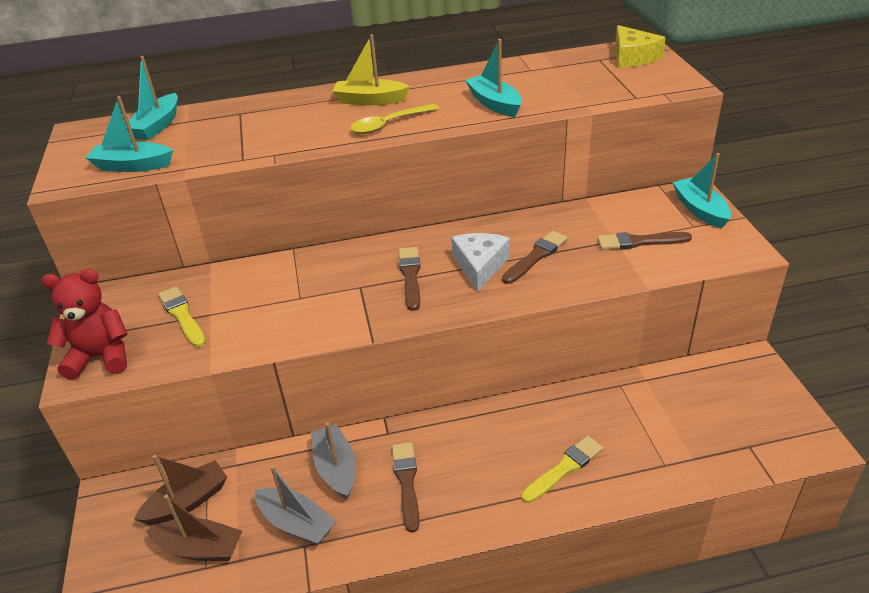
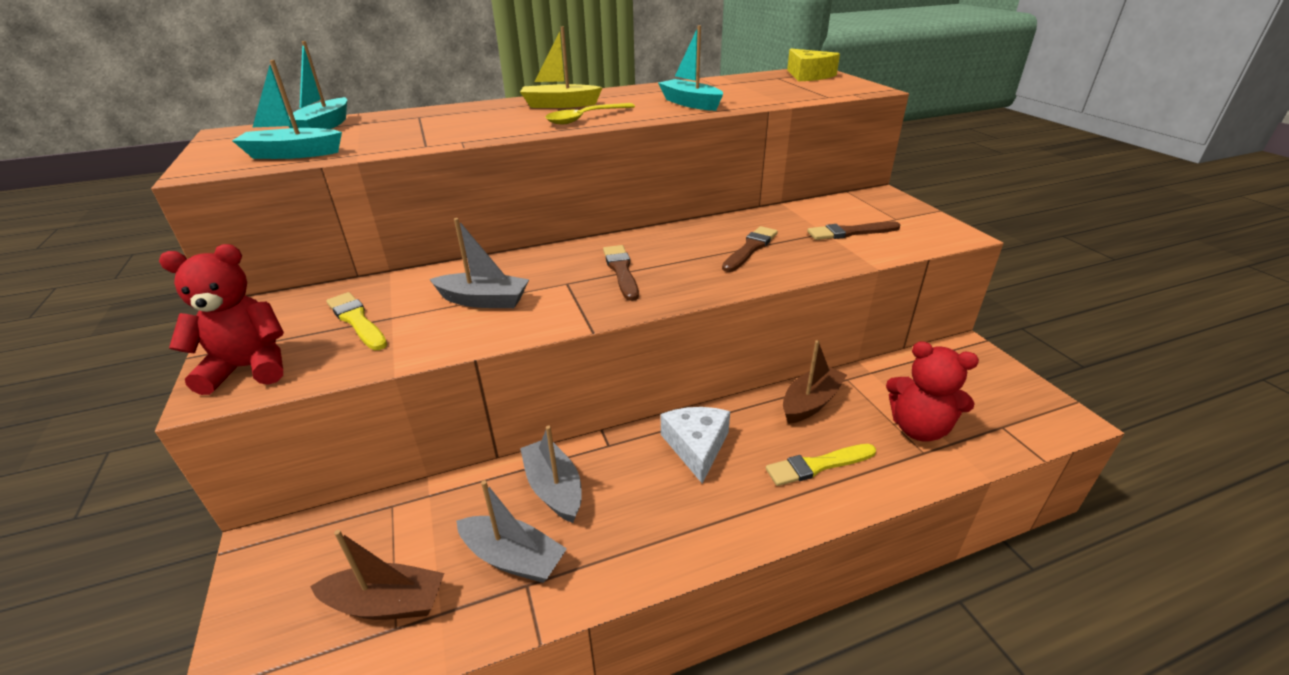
camera: 10 degrees left, 5 degrees down
(187, 502) = (368, 545): brown boat -> brown boat (811, 402)
(286, 302) = (483, 300): none -> grey boat
(406, 482) = (641, 496): brown brush -> none
(480, 265) = (694, 258): white cheese -> white cheese (696, 446)
(564, 468) = (817, 465): yellow brush -> yellow brush turned 150 degrees counterclockwise
(669, 441) = (918, 428): none -> red teddy bear
(700, 210) = (896, 207): turquoise boat -> none

